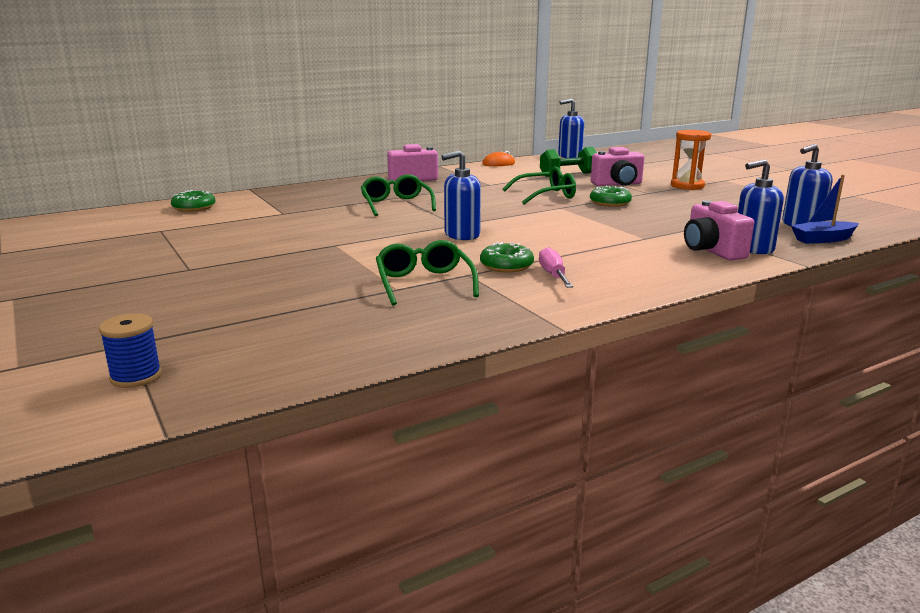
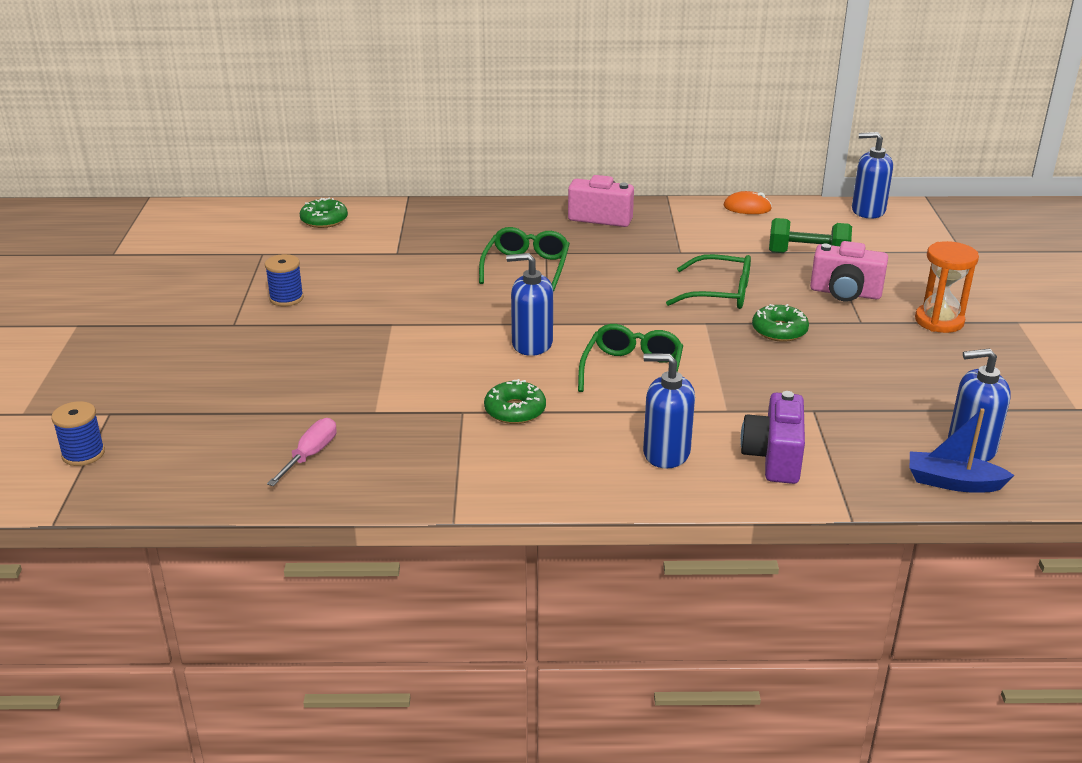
camera: 30 degrees right, 10 degrees up
(220, 248) = (286, 298): none -> blue spool
(424, 283) = (407, 411): green glasses -> green glasses (632, 371)
(553, 275) = (543, 441): pink screwdriver -> pink screwdriver (310, 455)
(712, 251) = (774, 458): pink camera -> purple camera
(753, 248) = (833, 469): blue soap dispenser -> blue soap dispenser (666, 453)

